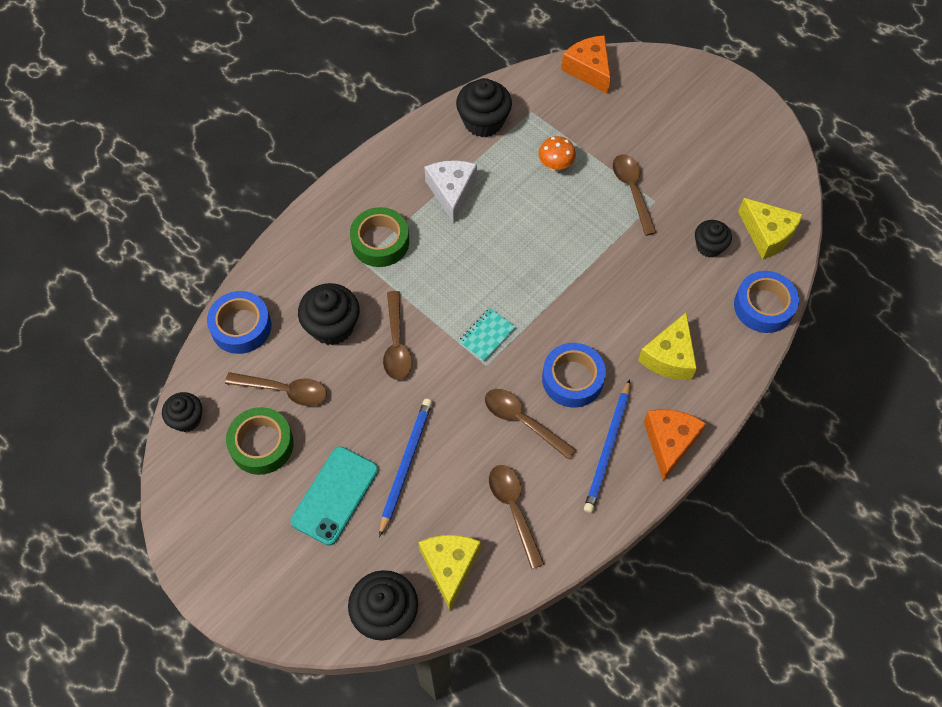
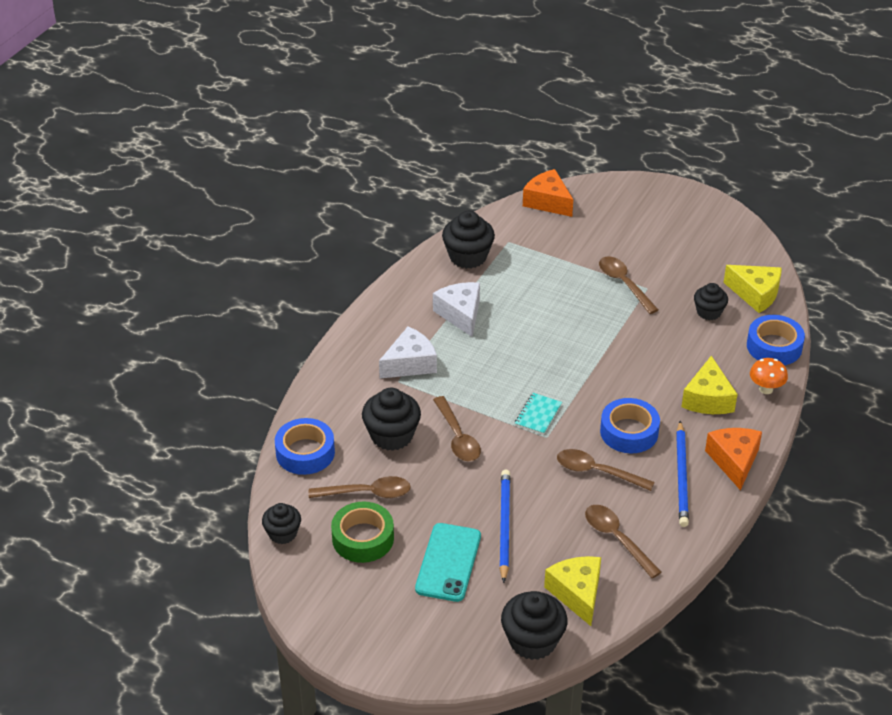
camera: 15 degrees left, 20 degrees down
(380, 242) = (410, 364): green tape -> white cheese
(555, 166) = (547, 278): orange mushroom -> orange mushroom (766, 389)

